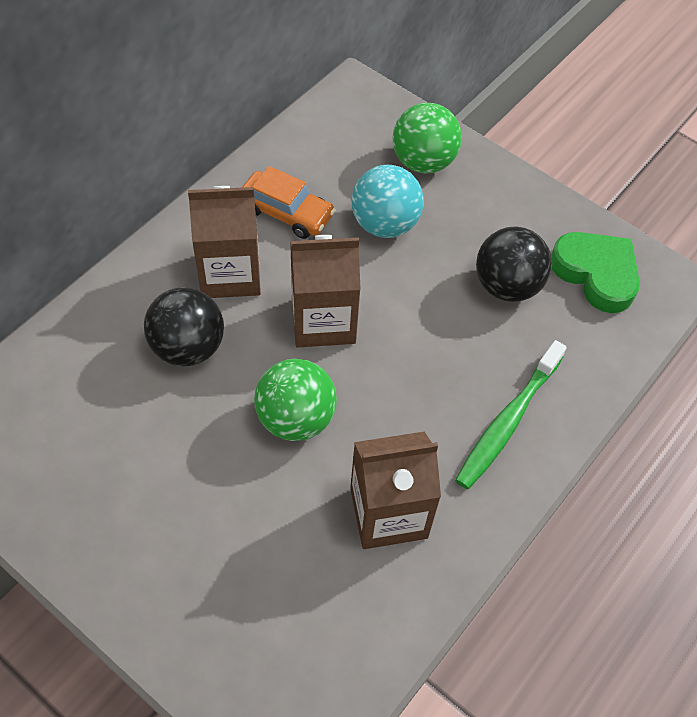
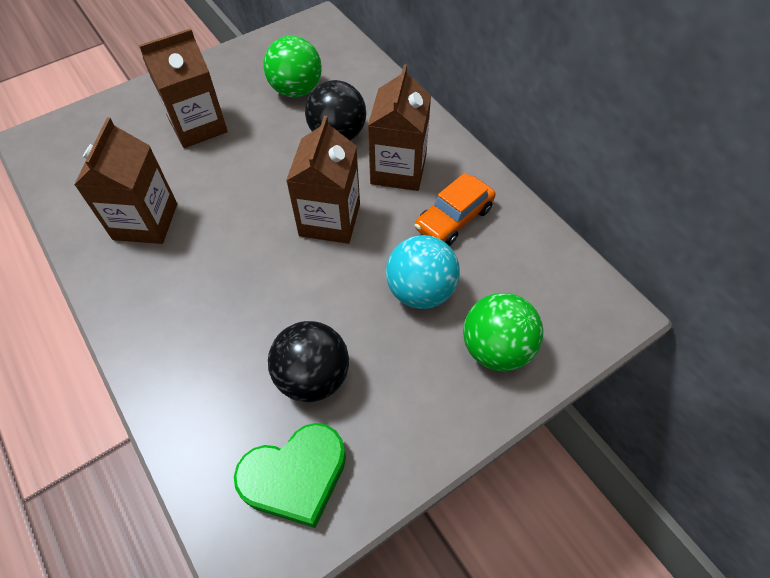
camera: 110 degrees right, 0 degrees up
(209, 521) = (198, 126): none -> brown carton
(296, 418) = (249, 184): green ball -> green ball (296, 90)
(507, 422) = (173, 326): green toothbrush -> none

